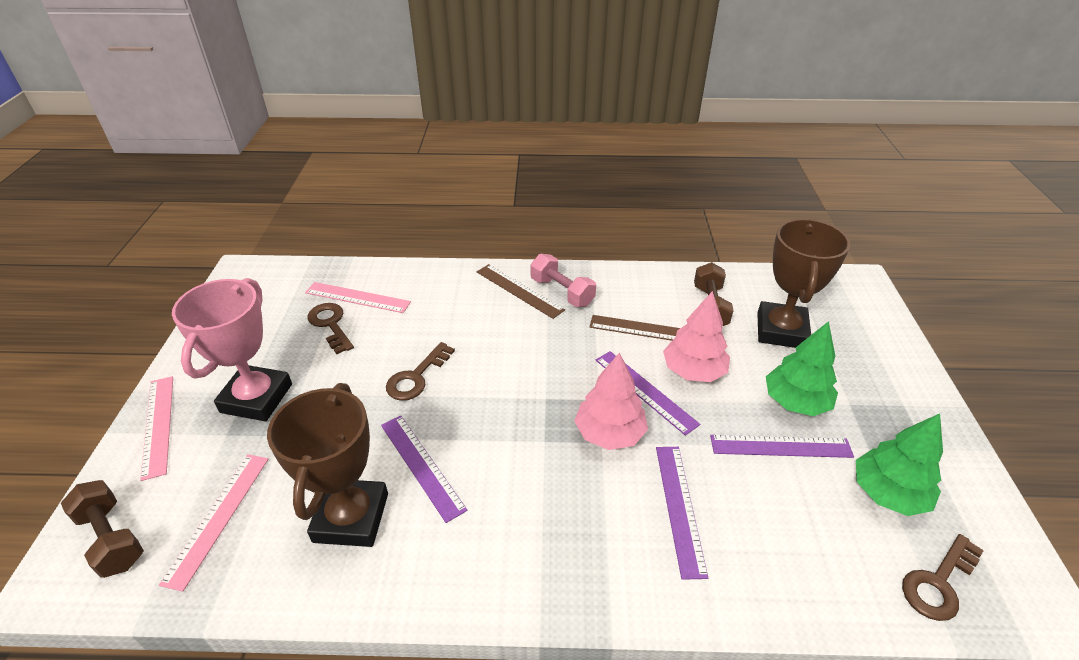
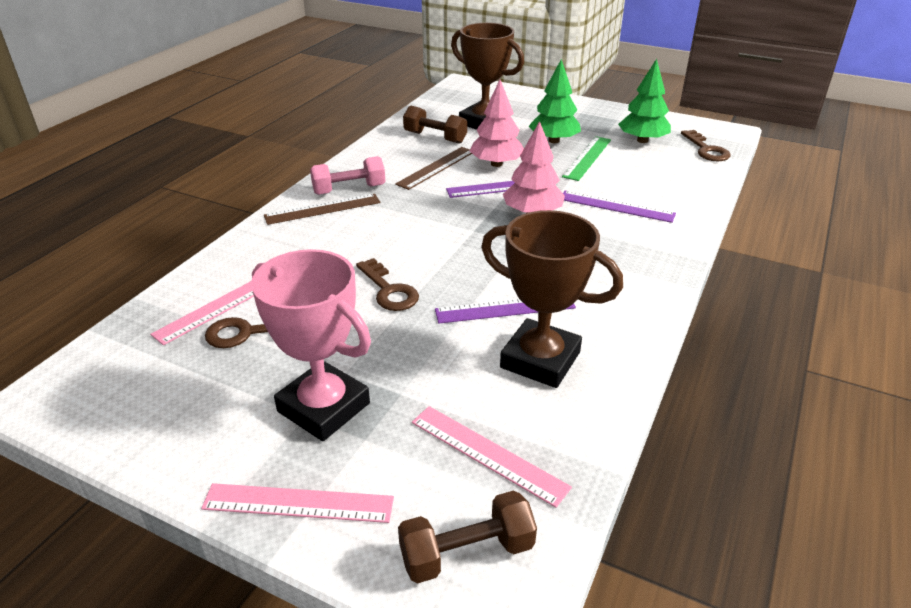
camera: 65 degrees left, 5 degrees down
(780, 446) = (587, 158): purple ruler -> green ruler

